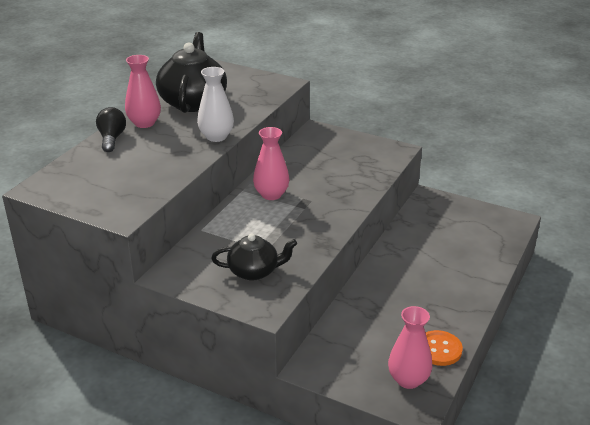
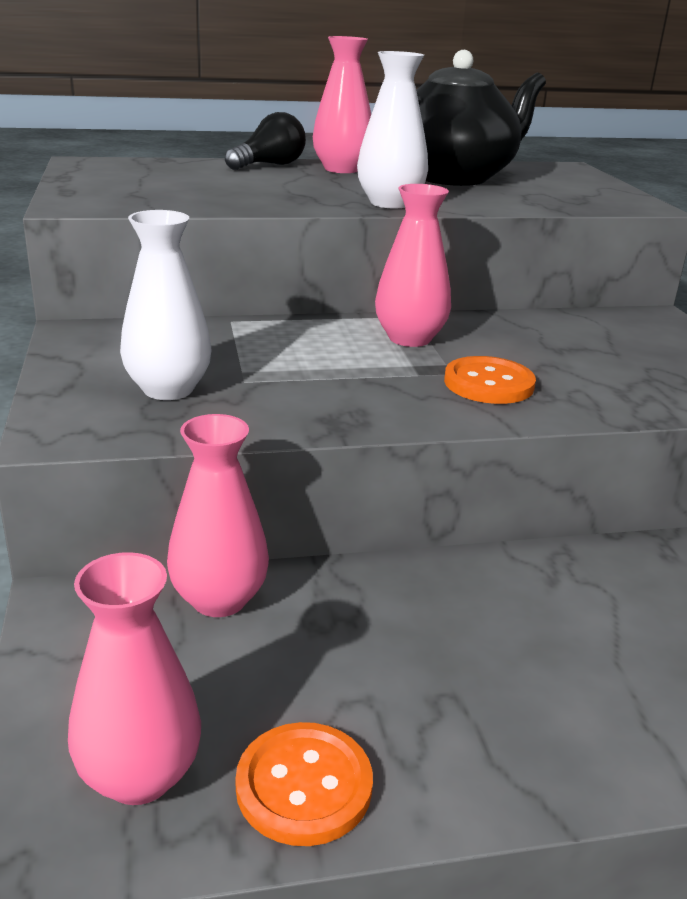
camera: 50 degrees right, 5 degrees down
(254, 271) = (168, 389): black teapot -> white vase
(328, 197) = (488, 383): none -> orange button
(339, 330) = (219, 599): none -> pink vase

